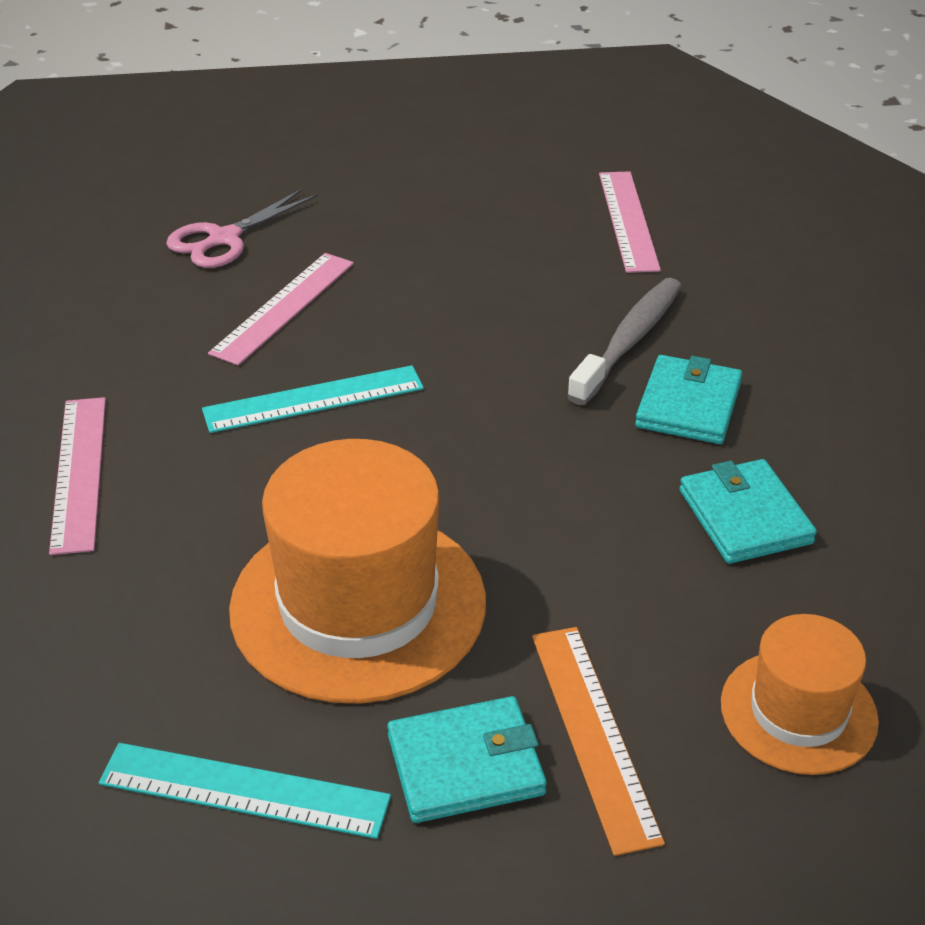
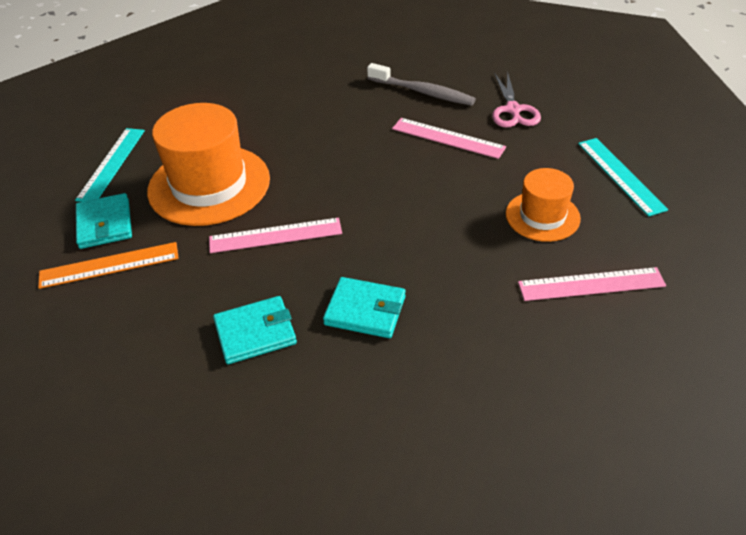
camera: 90 degrees right, 5 degrees up
(79, 472) = (308, 96): pink ruler -> pink ruler (275, 235)
(224, 239) = (513, 110): pink scissors -> pink scissors turned 135 degrees counterclockwise
(313, 399) = (364, 156): turquoise ruler -> turquoise ruler (620, 175)
(629, 341) = (434, 282): grey toothbrush -> grey toothbrush (423, 92)
(798, 712) = (100, 345): orange hat -> orange hat (542, 216)

